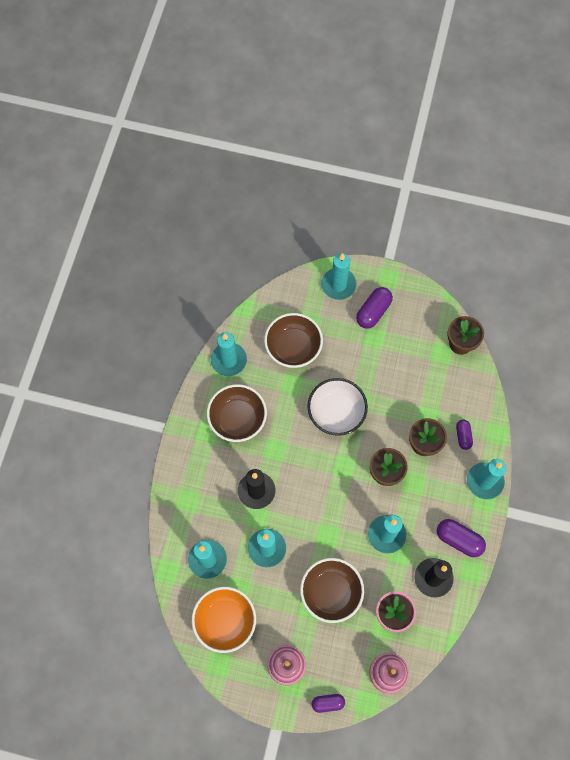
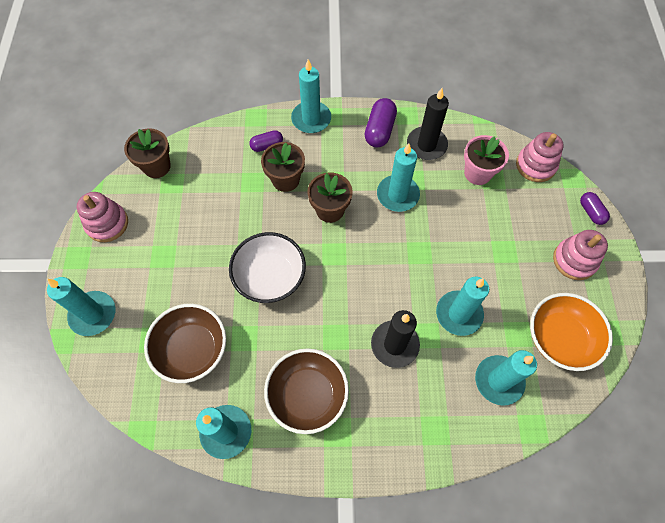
camera: 105 degrees left, 5 degrees down
(331, 592) = (480, 234): brown bowl -> none
(373, 312) = (127, 265): purple capsule -> none
(413, 301) = (107, 224): none -> pink stacking toy

